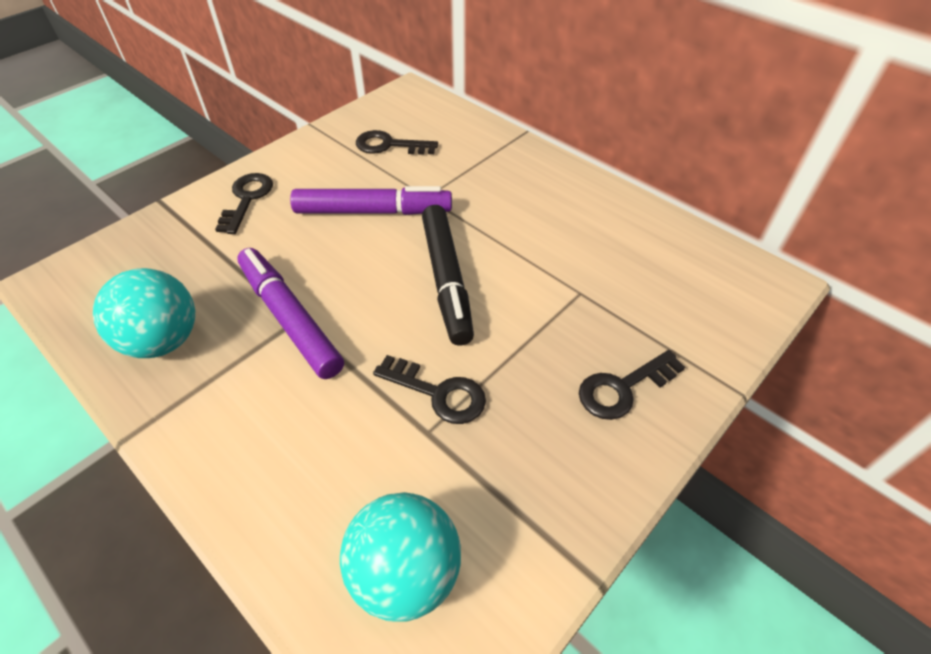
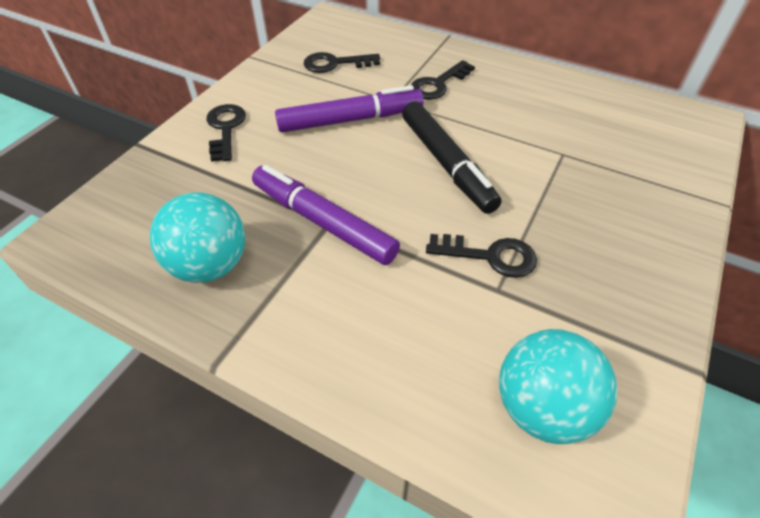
camera: 15 degrees left, 0 degrees up
(623, 388) = (637, 220): black key -> black key (438, 84)

